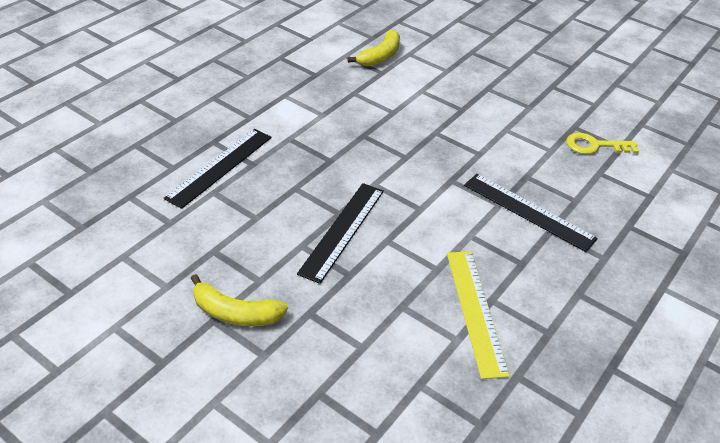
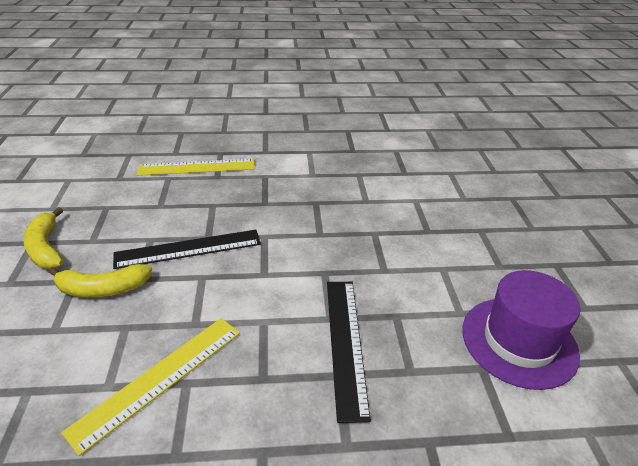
camera: 50 degrees right, 5 degrees down
(220, 167) = (197, 167): black ruler -> yellow ruler
(380, 56) = (422, 163): yellow banana -> yellow banana (103, 289)
(595, 146) = (519, 341): yellow key -> purple hat

